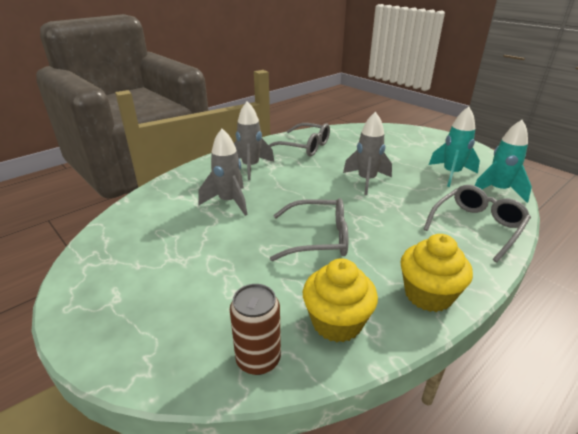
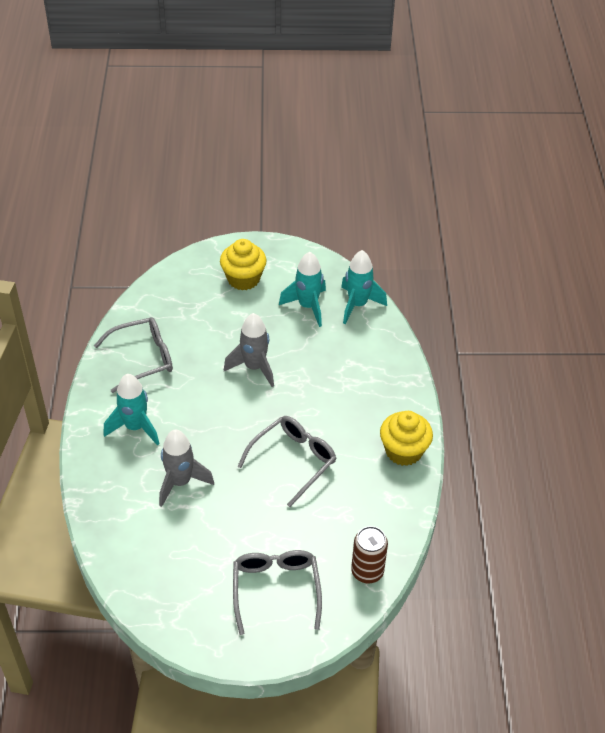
camera: 50 degrees left, 15 degrees up
(251, 167) = (135, 427): grey rocket -> turquoise rocket
(337, 322) = (378, 514): yellow cupcake -> yellow cupcake (243, 279)
(477, 226) = (378, 361): grey glasses -> grey glasses (276, 588)

